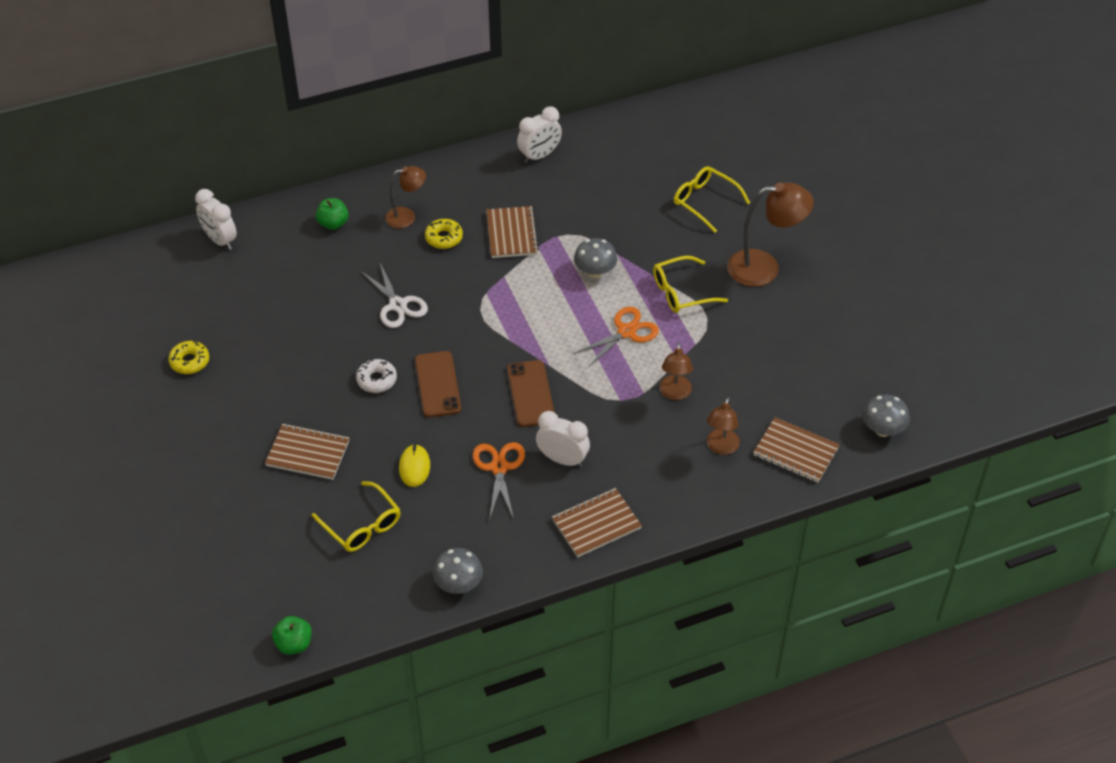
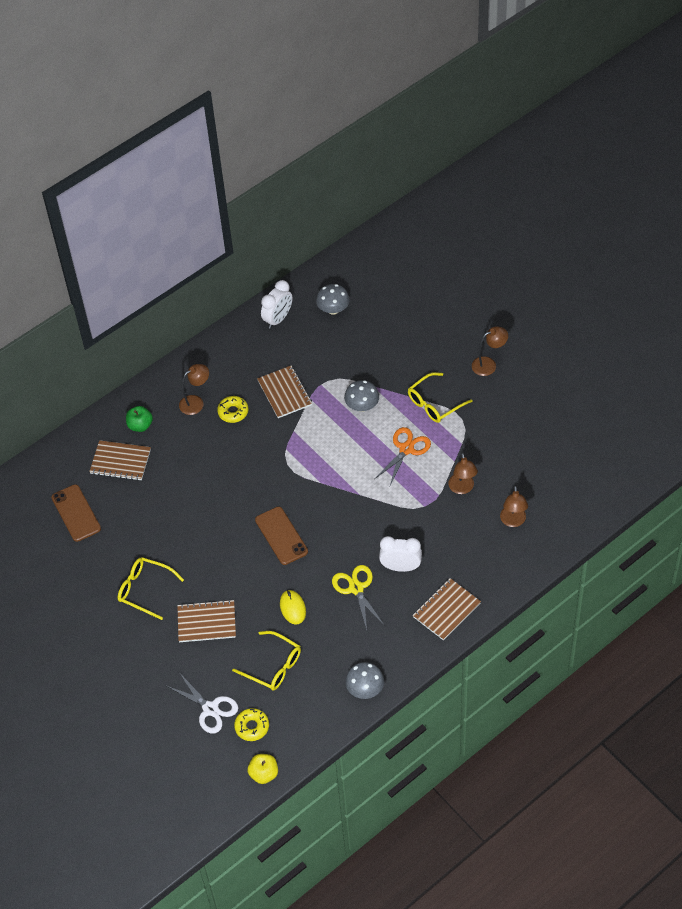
camera: 15 degrees left, 5 degrees up
(189, 361) = (80, 576): yellow donut -> yellow donut (252, 727)
(220, 240) = (56, 466): white clock -> none
(294, 644) = (264, 774): green apple -> yellow apple
(377, 380) = (233, 546): white donut -> none
(397, 305) = (222, 480): white scissors -> white scissors (210, 709)
(499, 467) = (356, 588): orange scissors -> yellow scissors
(530, 394) = (355, 522): brown phone -> brown phone (76, 513)
(705, 202) = (422, 322): yellow glasses -> yellow glasses (145, 590)
(764, 267) = (489, 364): brown lamp -> brown lamp, size x0.60
(795, 451) = (568, 508): brown notebook -> brown notebook (120, 461)
(883, 429) = (624, 470): grey mushroom -> grey mushroom (333, 309)

